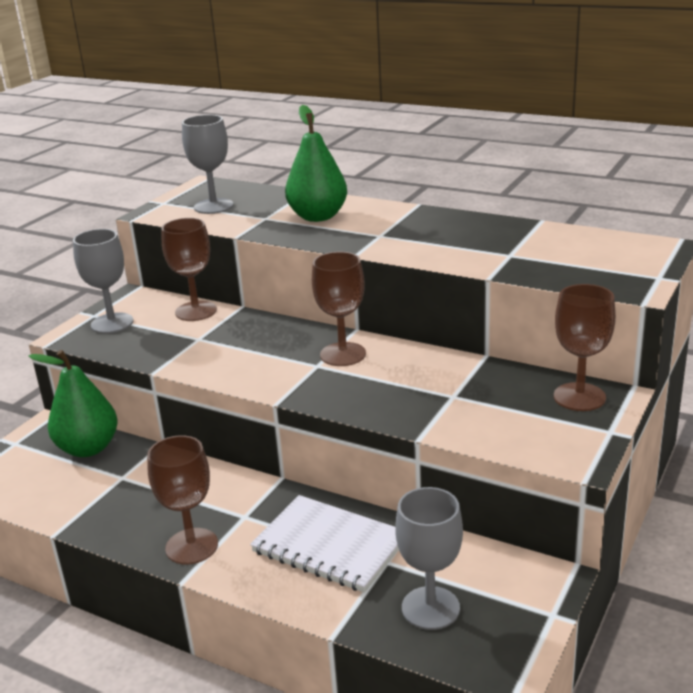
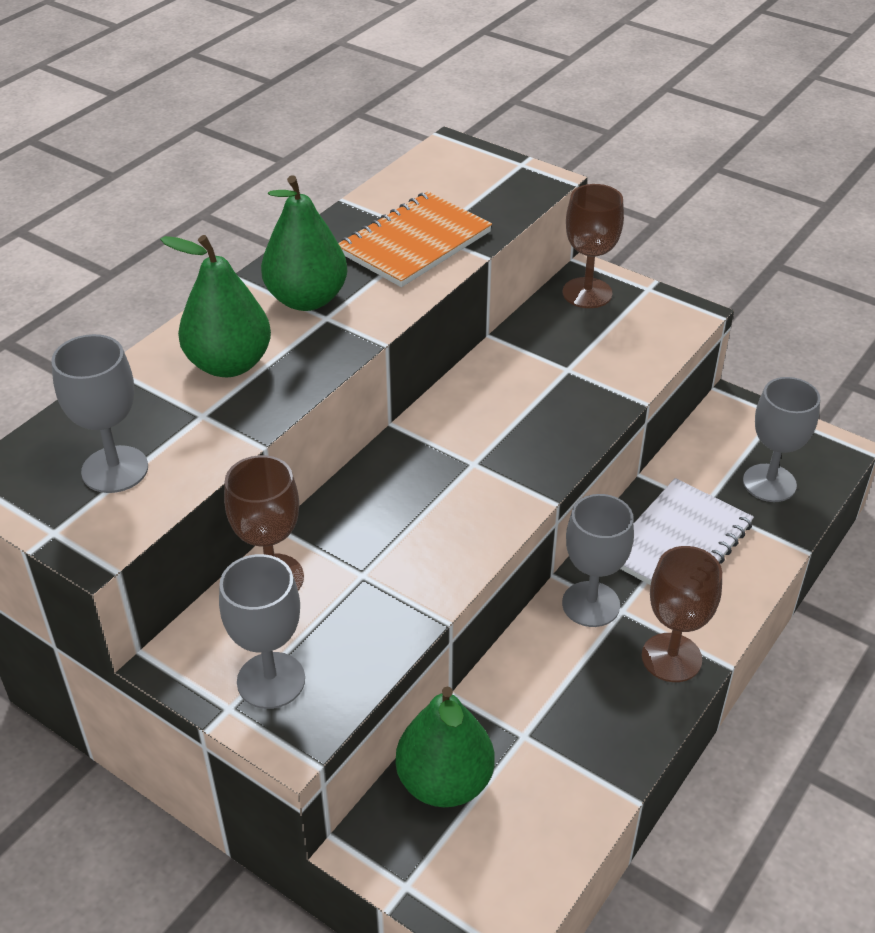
camera: 85 degrees left, 15 degrees up
(250, 499) = (591, 604): none -> grey goblet
(343, 354) = (453, 440): brown goblet -> none
(399, 227) = (306, 299): none -> green pear
(494, 250) = (415, 243): none -> orange notebook

